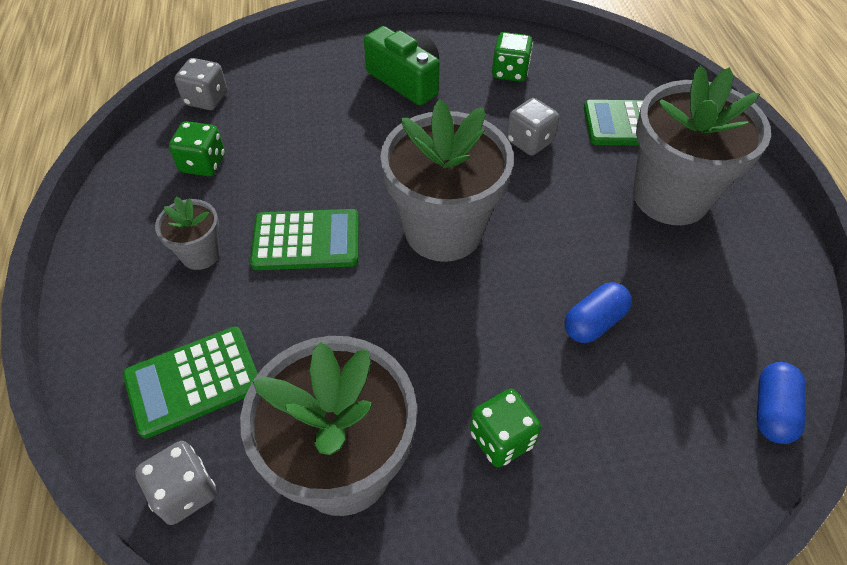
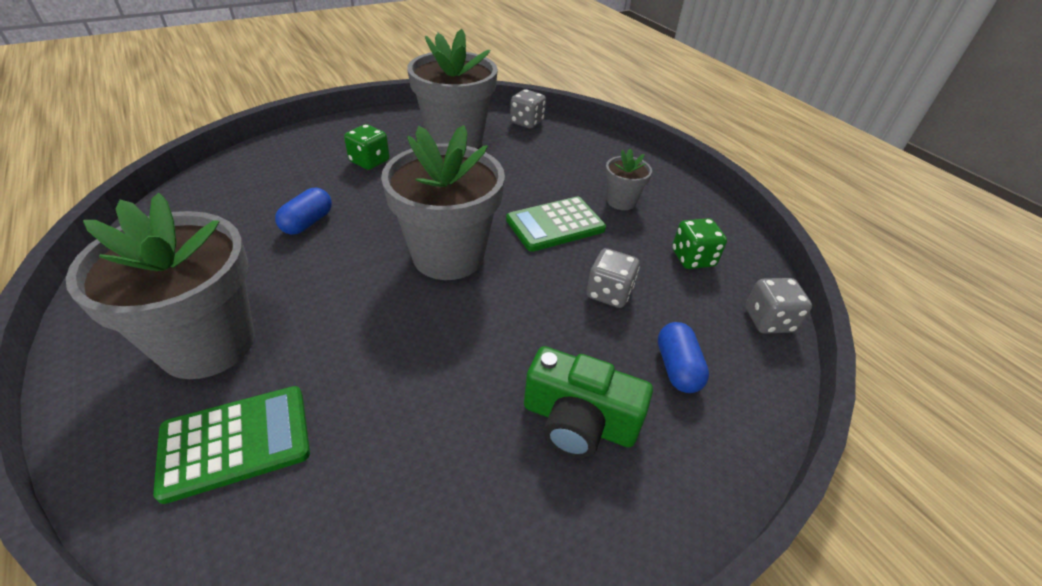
camera: 155 degrees right, 10 degrees down
(193, 381) = (560, 151): green calculator -> none
(510, 72) = (435, 493): green dice -> none
(529, 141) = (383, 371): grey dice -> grey dice (609, 293)
(772, 410) = (178, 202): blue capsule -> blue capsule (677, 368)

